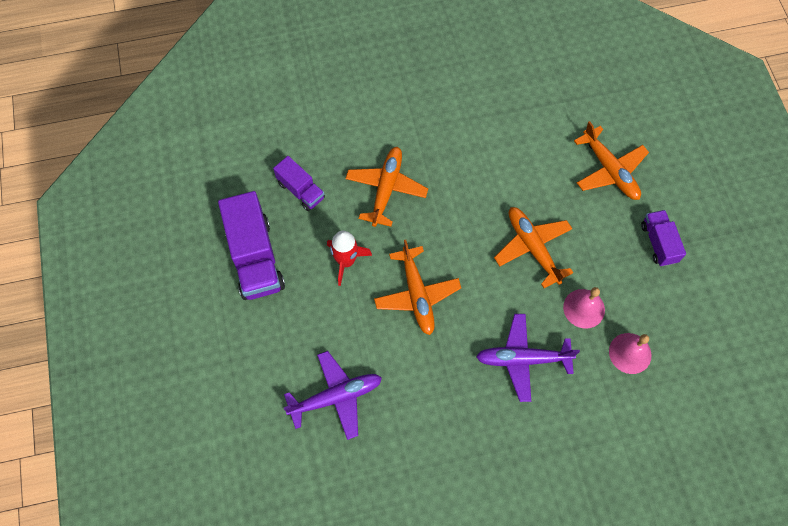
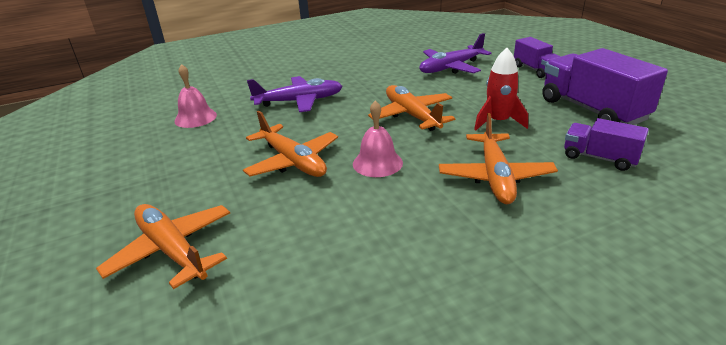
camera: 170 degrees right, 35 degrees down
(584, 308) = (237, 133): pink bell -> pink bell (377, 163)
(658, 243) = (130, 189): purple truck -> purple truck (535, 70)

